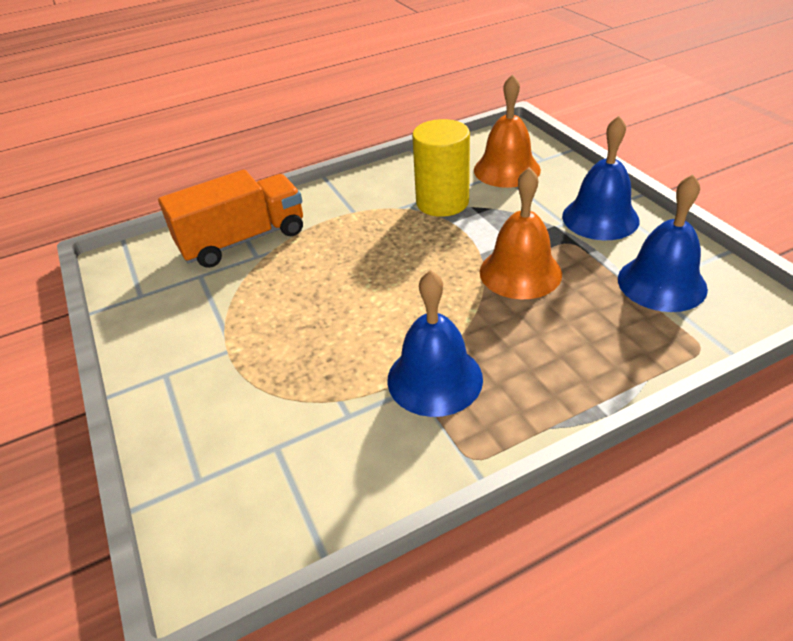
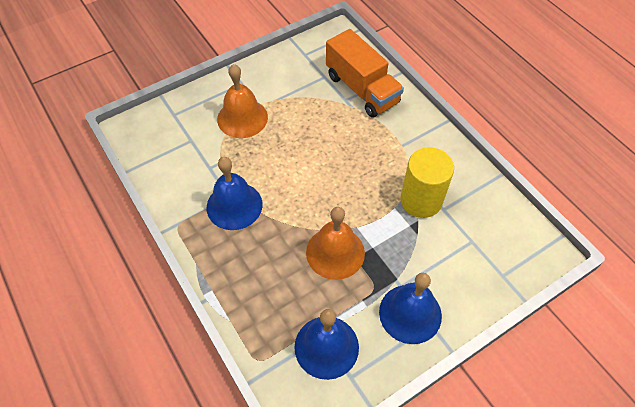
camera: 80 degrees right, 15 degrees up
(507, 169) = (478, 246): orange bell -> orange bell (242, 118)

